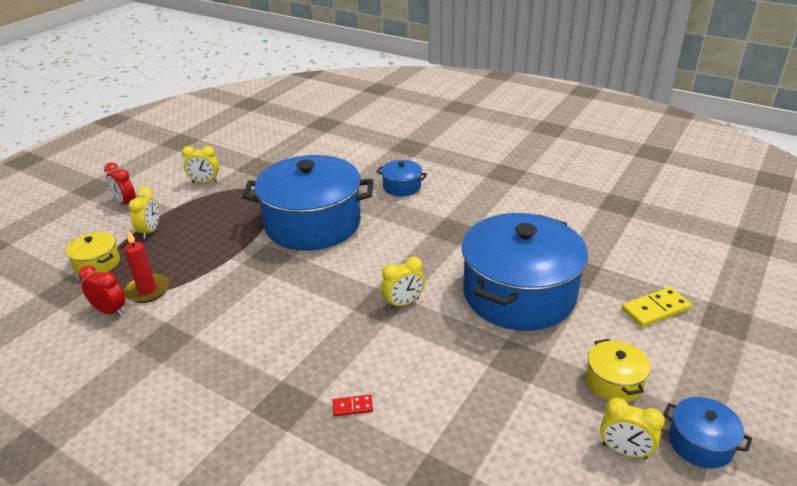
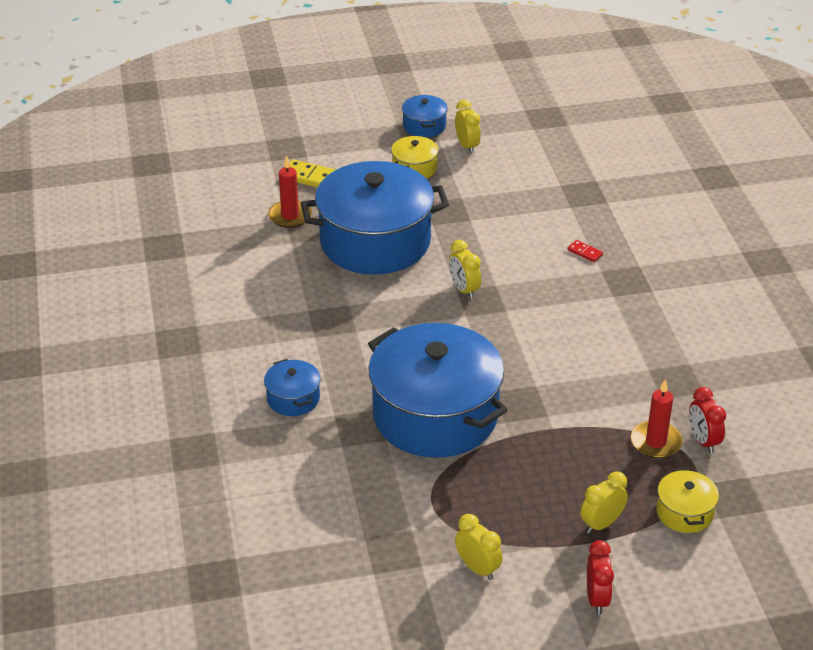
camera: 135 degrees left, 5 degrees up
(403, 303) = (464, 290): yellow clock -> yellow clock turned 135 degrees counterclockwise
(603, 271) = (290, 216): none -> red candle

